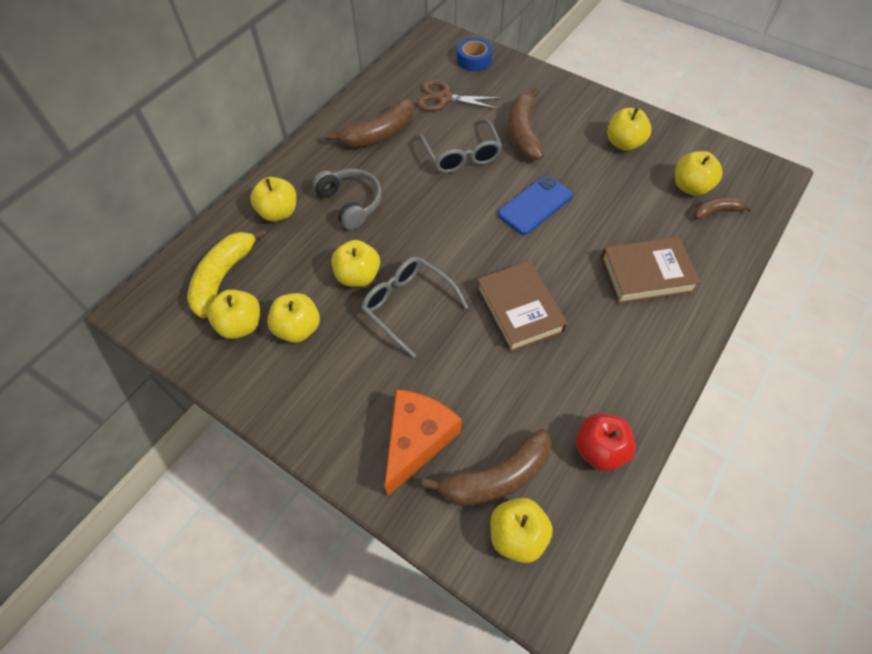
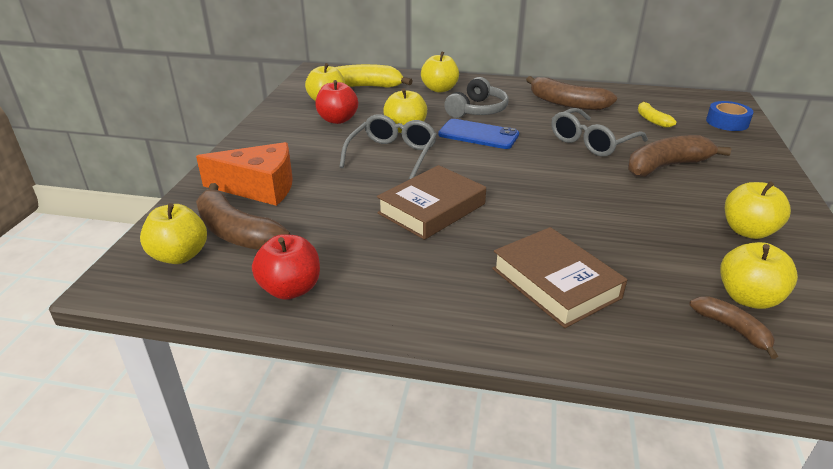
camera: 65 degrees right, 25 degrees down
(298, 328) = (337, 120): yellow apple -> red apple
(444, 98) = (651, 120): brown scissors -> yellow banana
(535, 205) = (576, 191): blue phone -> blue phone (478, 135)

